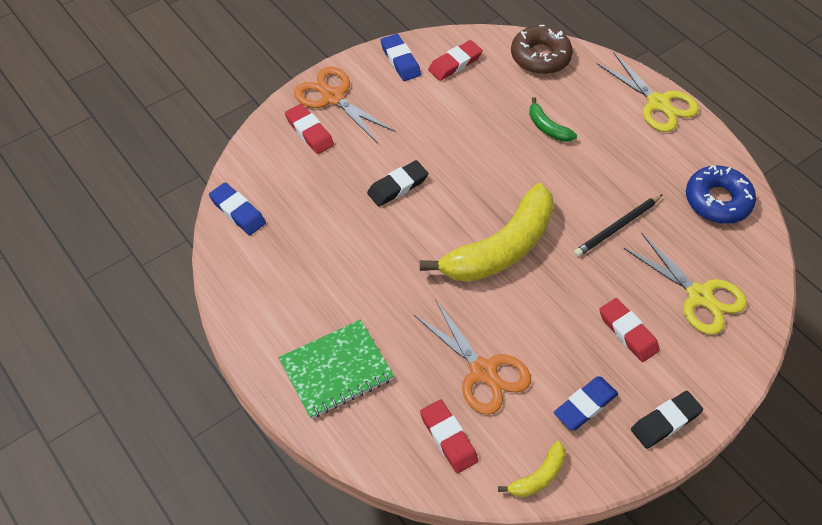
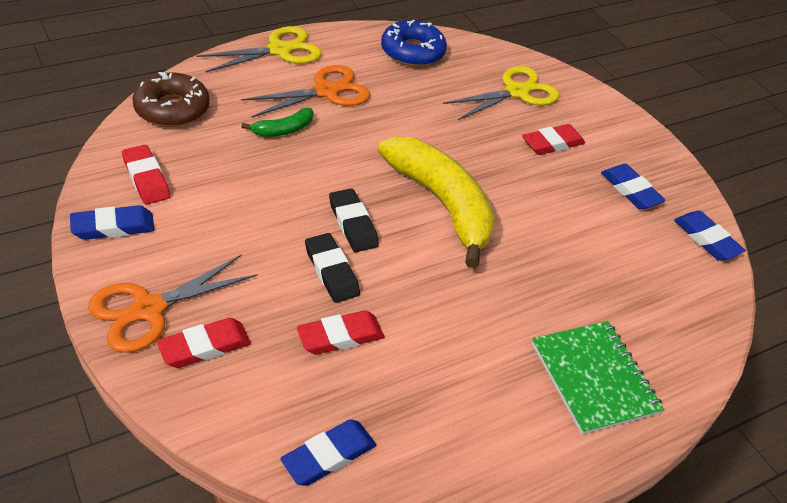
camera: 85 degrees left, 10 degrees down
(448, 438) = (673, 295): red eraser -> red eraser (340, 336)
(483, 371) = (595, 252): orange scissors -> orange scissors (326, 91)
(538, 476) = (706, 239): yellow banana -> blue eraser
(617, 227) = (430, 117): black pencil -> none
(665, 421) = (644, 147): black eraser -> black eraser (353, 224)

